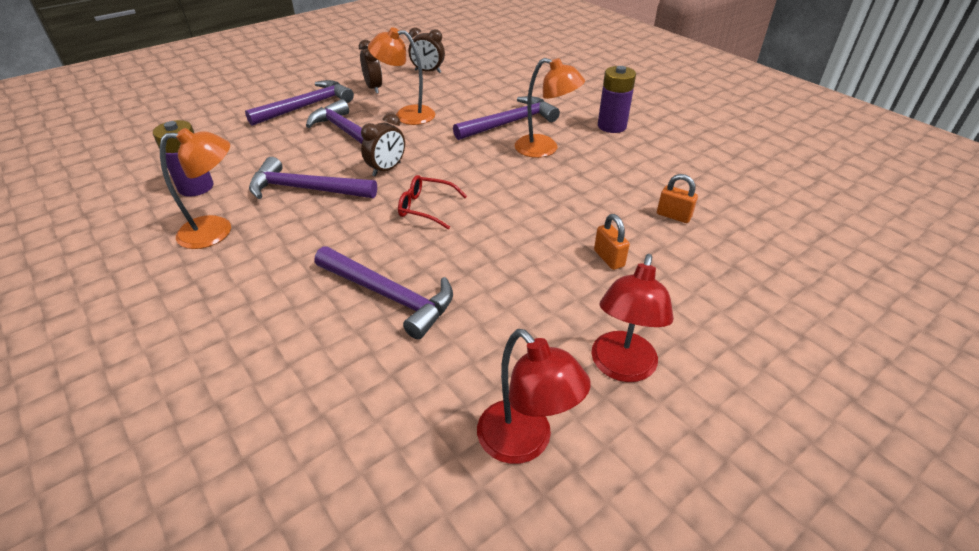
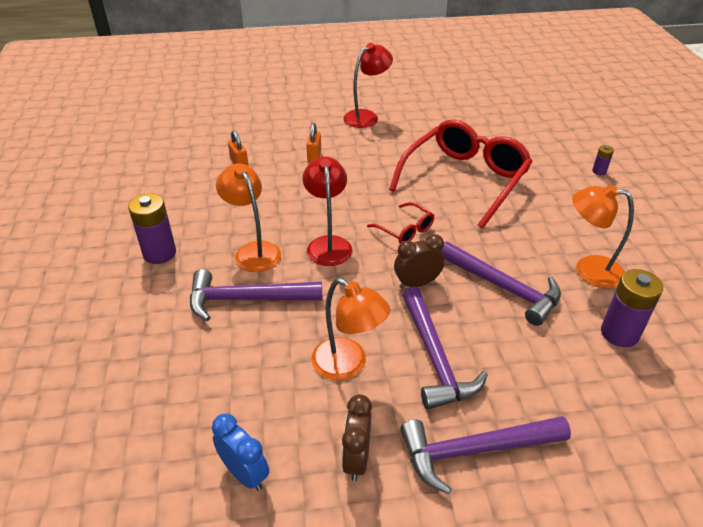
camera: 150 degrees left, 0 degrees up
(173, 397) = (599, 171): none -> purple battery
(389, 296) = (465, 179): purple hammer -> red glasses
(428, 71) = (245, 473): brown clock -> blue clock
(524, 443) = (432, 111): red lamp -> red lamp (328, 244)

